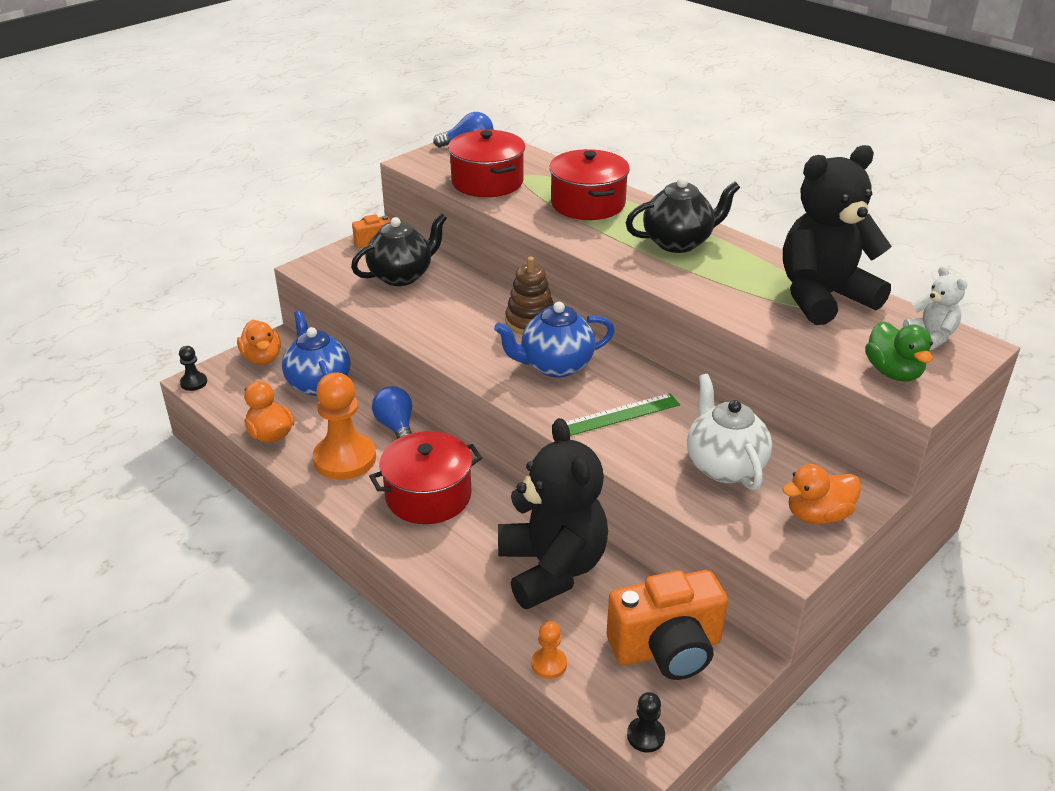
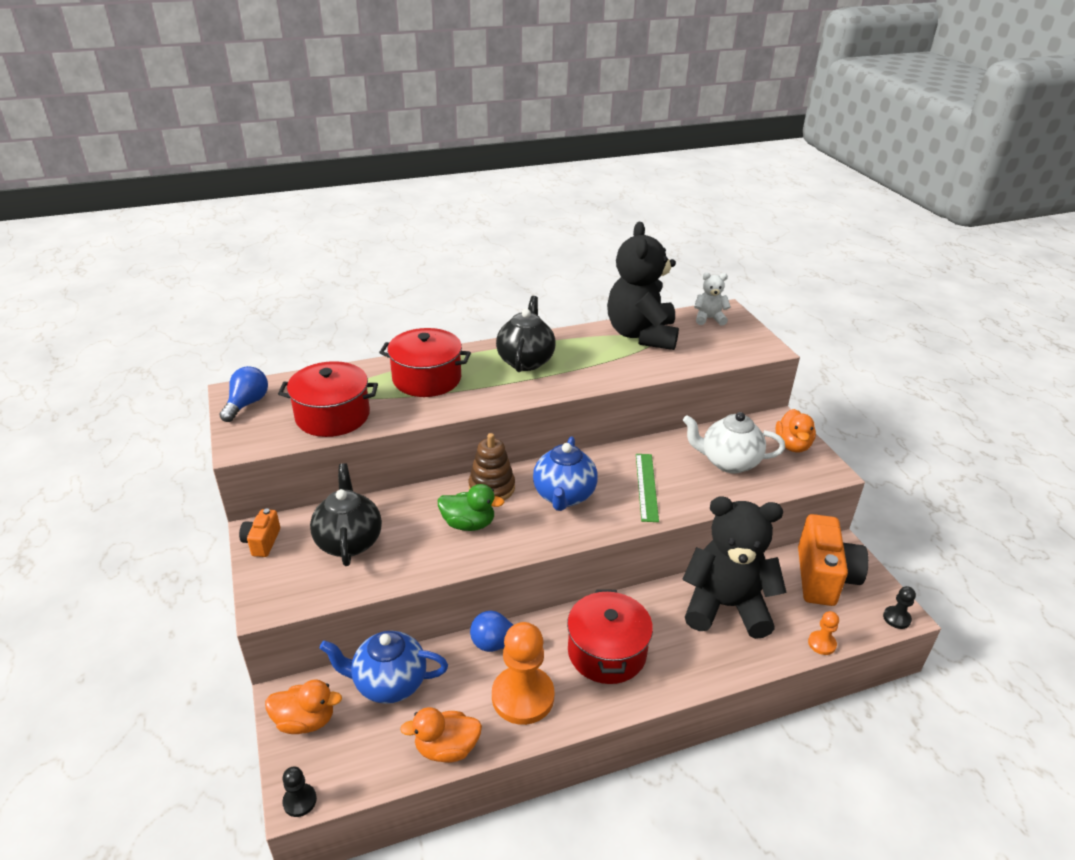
camera: 65 degrees left, 0 degrees up
(893, 372) = (740, 346): green duck -> green duck (468, 524)

